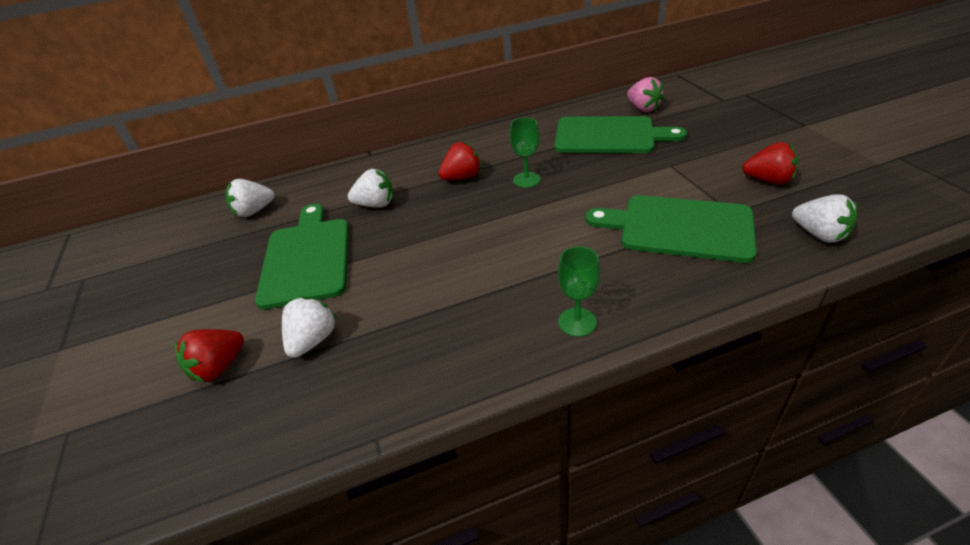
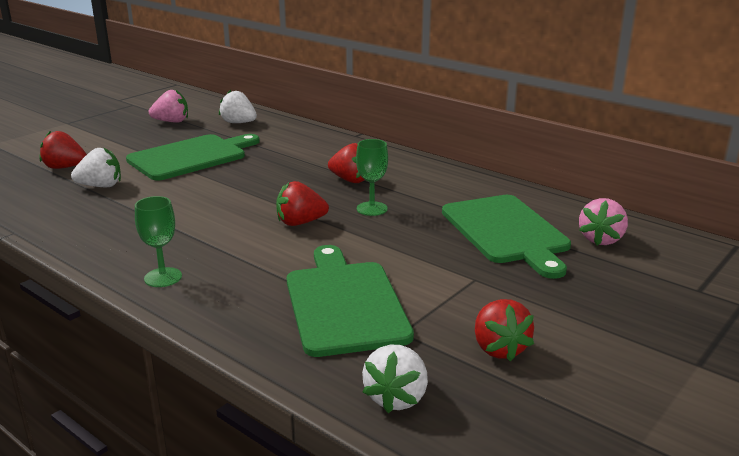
camera: 55 degrees right, 15 degrees down
(186, 256) = (171, 122): none -> pink strawberry
(376, 204) = (279, 159): white strawberry -> none
(523, 220) = (300, 223): none -> red strawberry

